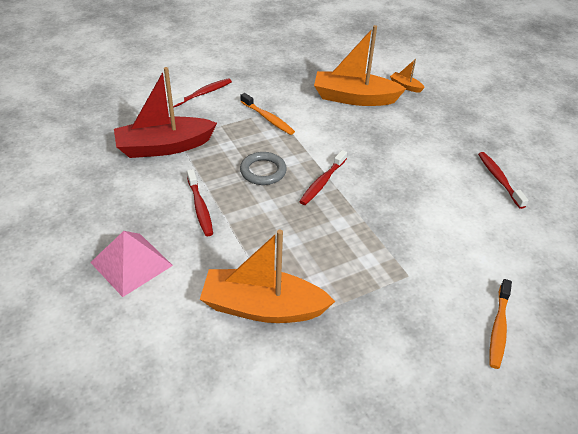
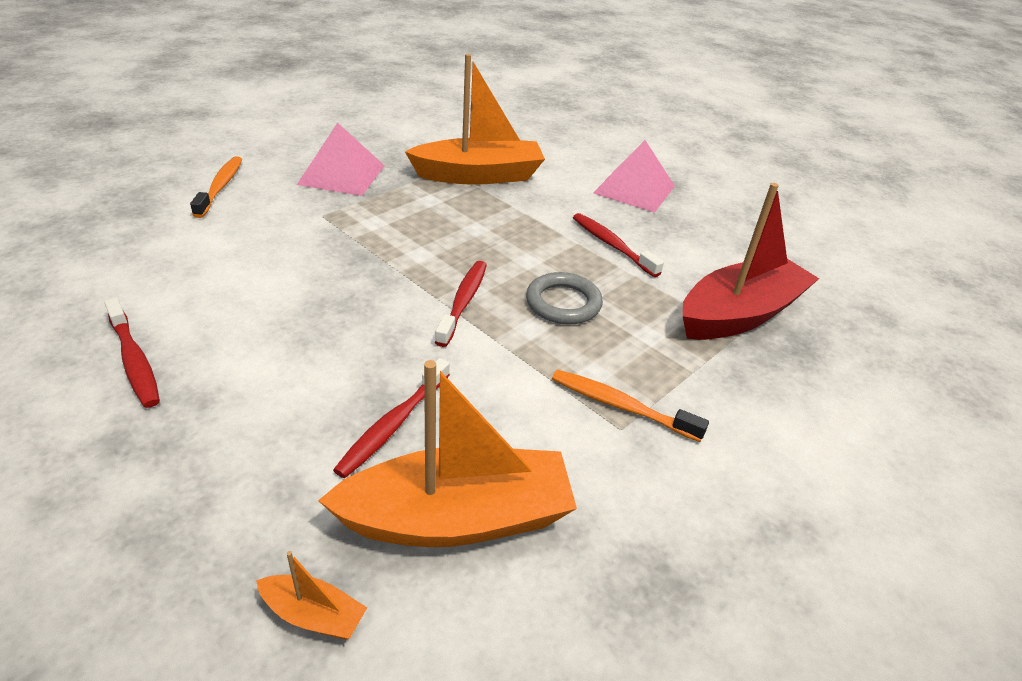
camera: 160 degrees right, 5 degrees down
(203, 93) = (795, 442): red toothbrush -> red toothbrush (393, 425)
(391, 330) = (342, 174): none -> pink pyramid

